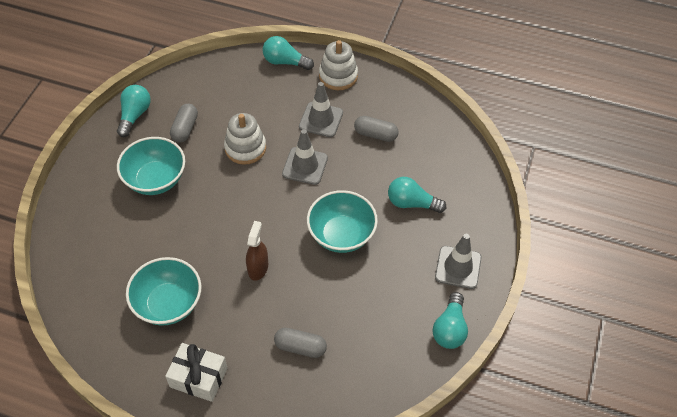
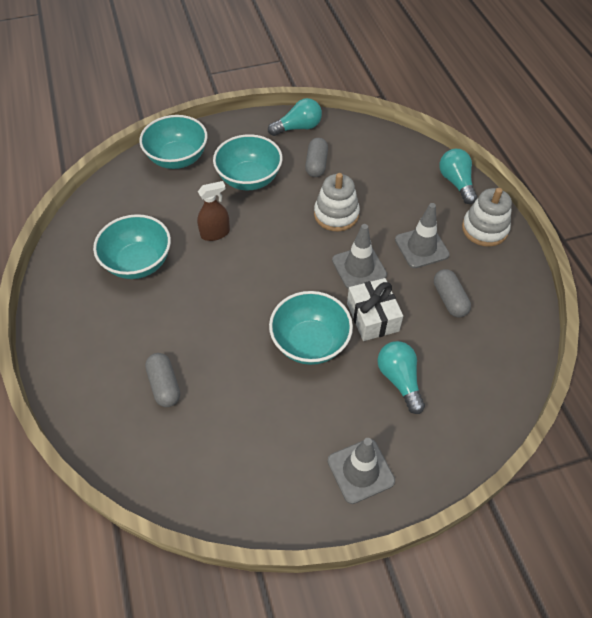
camera: 55 degrees right, 0 degrees up
(81, 215) = (177, 158): none -> turquoise bowl
(185, 129) = (316, 164): grey capsule -> grey capsule turned 60 degrees counterclockwise
(198, 377) = (83, 328): white gift -> white gift (372, 317)
(258, 268) = (221, 301): brown spray bottle -> brown spray bottle (215, 233)
(450, 328) = (281, 508): turquoise light bulb -> none

